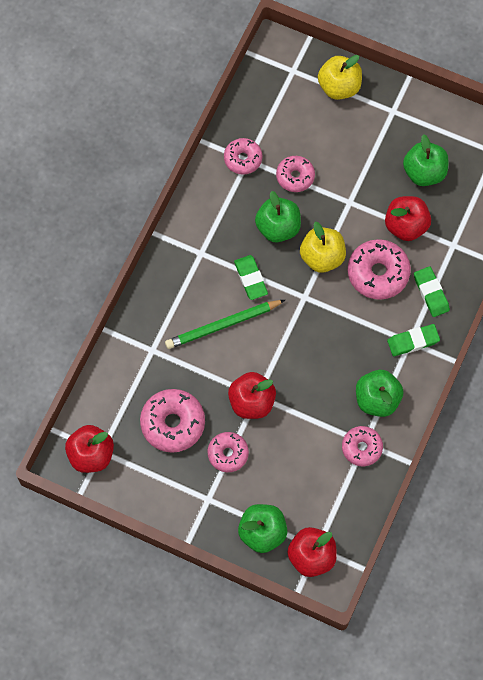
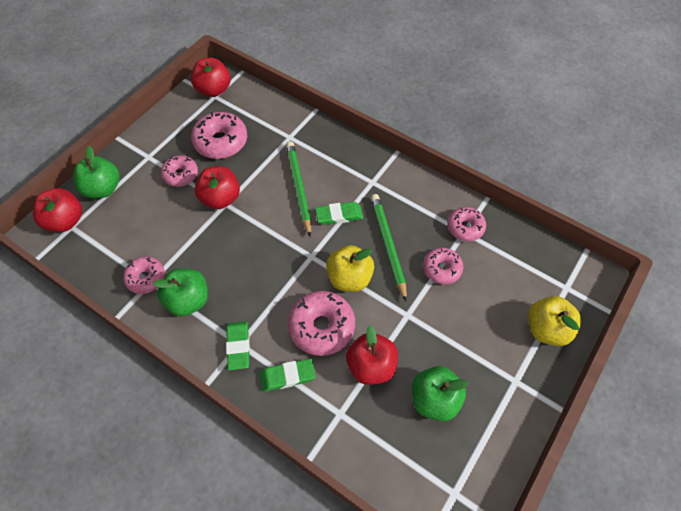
camera: 100 degrees right, 10 degrees down
(278, 227) = (388, 245): green apple -> green pencil

